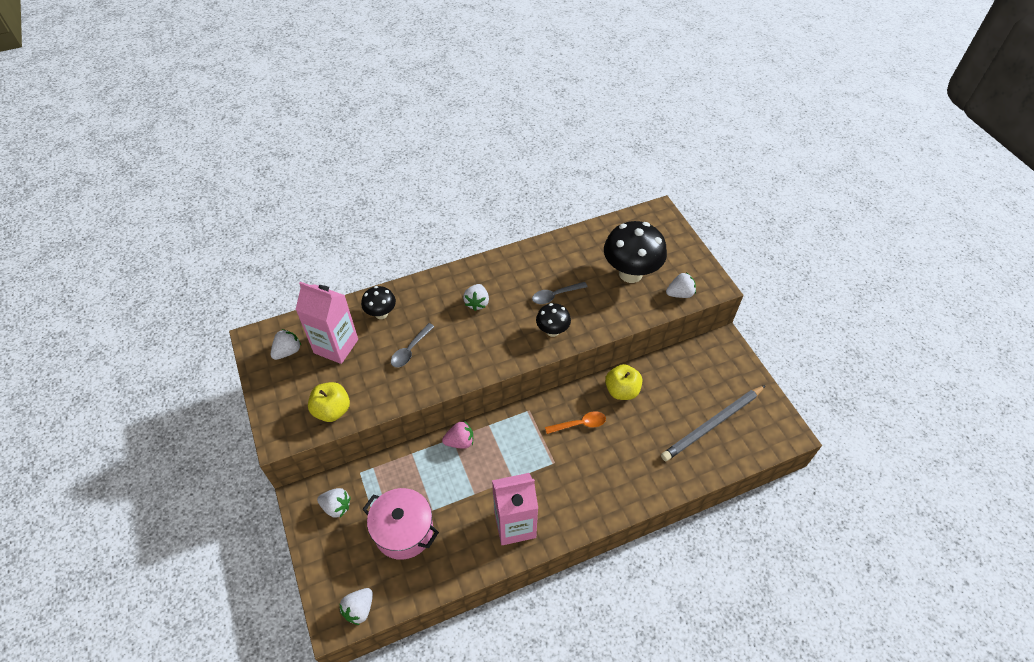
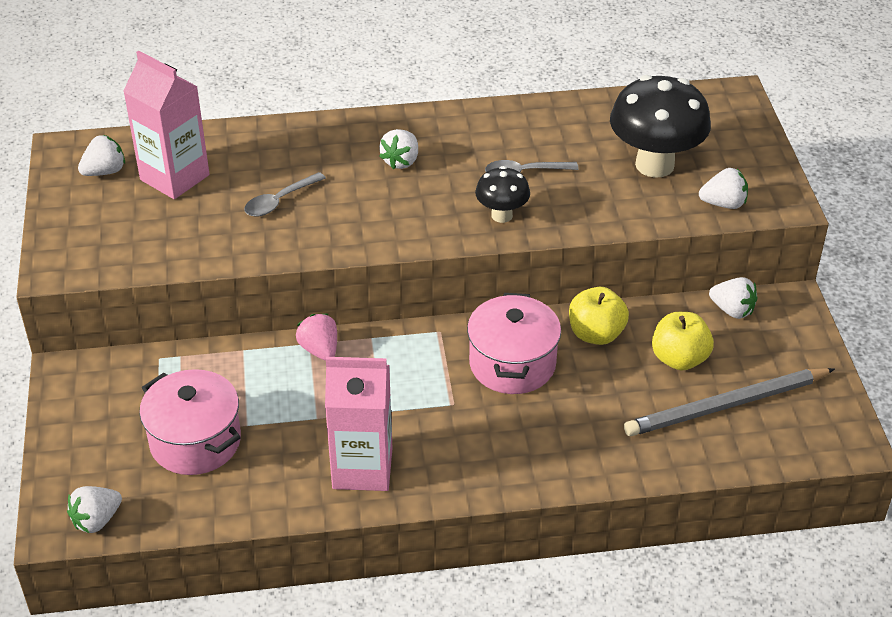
camera: 15 degrees right, 10 degrees down
(332, 410) = (140, 251): yellow apple -> yellow apple (679, 359)
(336, 507) = (110, 392): white strawberry -> white strawberry (732, 310)
(381, 314) = (254, 150): black mushroom -> none
(460, 441) = (319, 350): pink strawberry -> pink strawberry turned 120 degrees counterclockwise
(580, 424) = (512, 364): orange spoon -> pink pot

